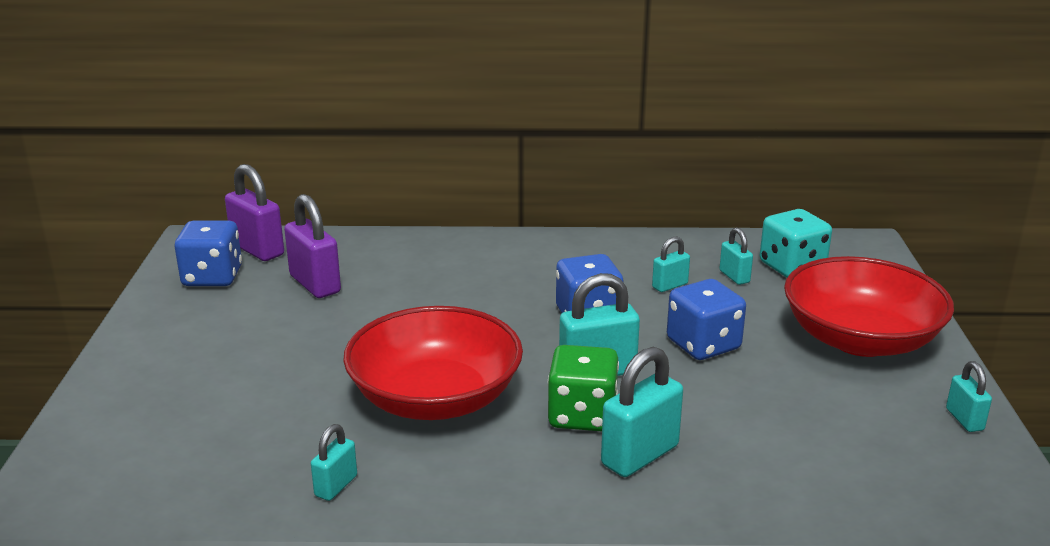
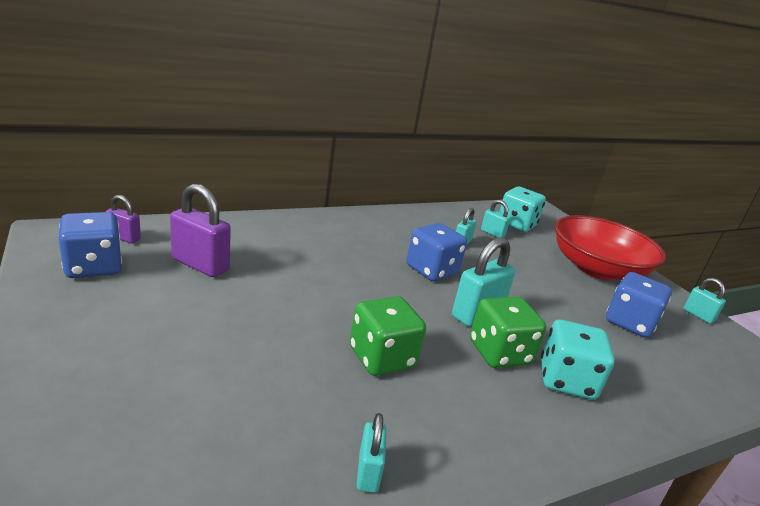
camera: 30 degrees left, 0 degrees up
(257, 250) = (124, 238): purple padlock -> purple padlock, size x0.56
(435, 398) = (382, 357): red bowl -> green dice
(640, 455) = (566, 380): turquoise padlock -> turquoise dice
(703, 345) = (520, 283): blue dice -> blue dice (629, 323)

